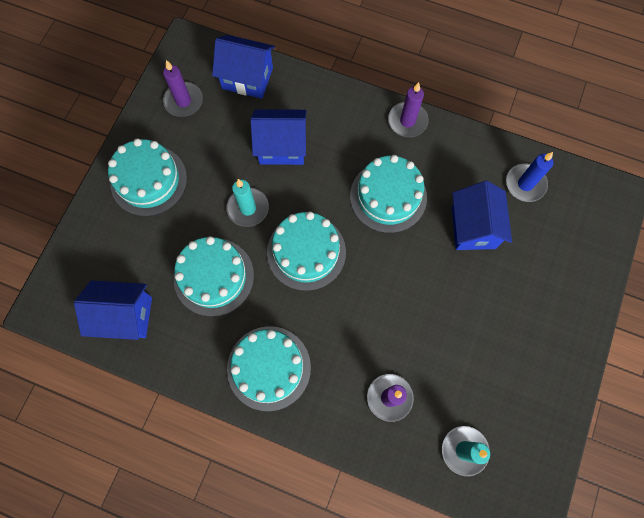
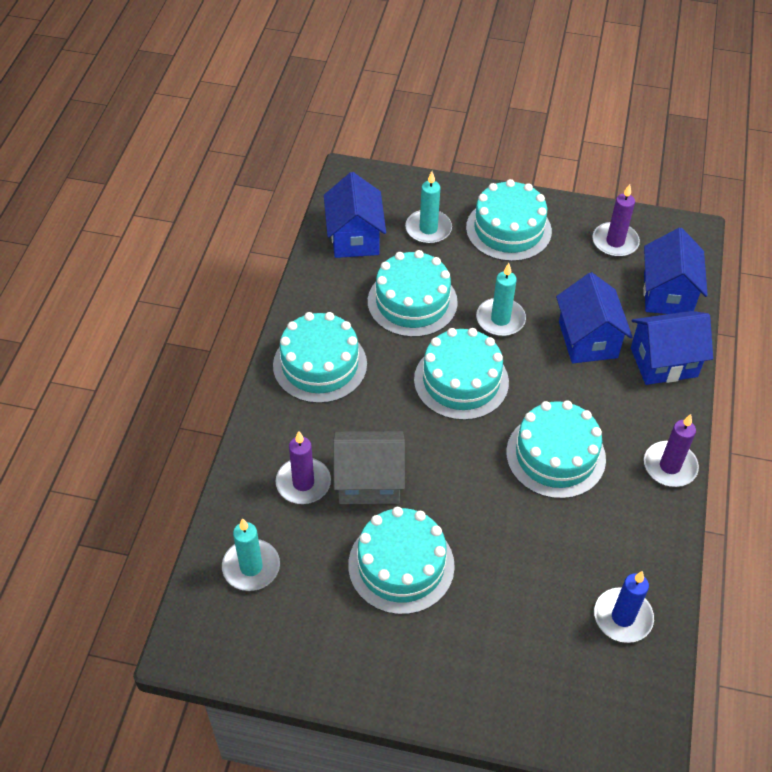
camera: 80 degrees right, 20 degrees down
(131, 248) = (428, 229): none -> turquoise candle
(394, 343) = (369, 481): none -> grey house
(472, 329) = (401, 565): none -> turquoise cake
(473, 227) = (539, 556): blue house -> blue house (663, 362)

